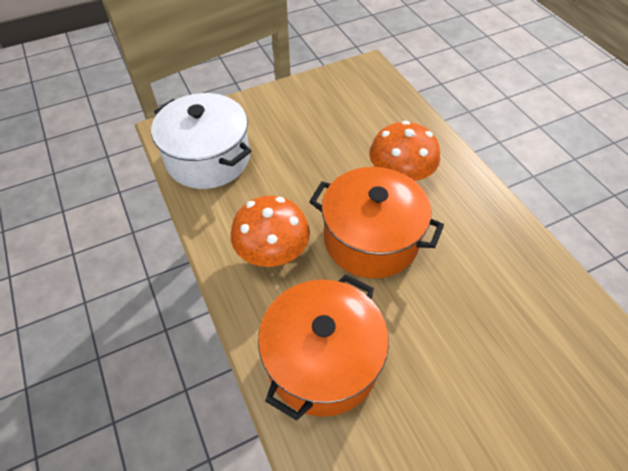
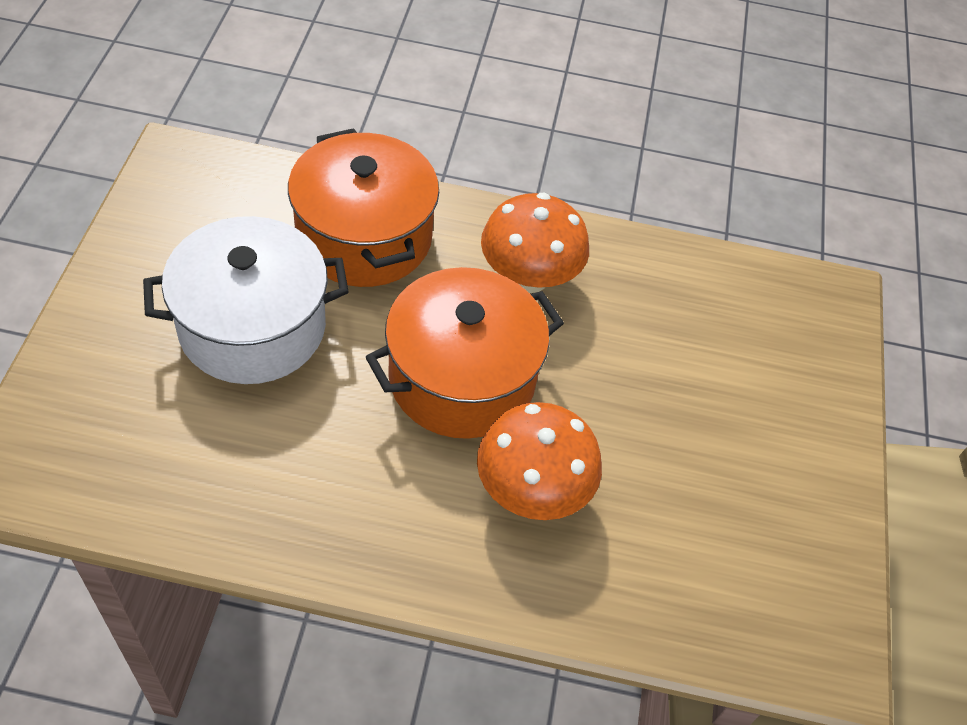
camera: 120 degrees right, 0 degrees up
(208, 159) = (742, 304): white pot -> white pot (252, 327)

